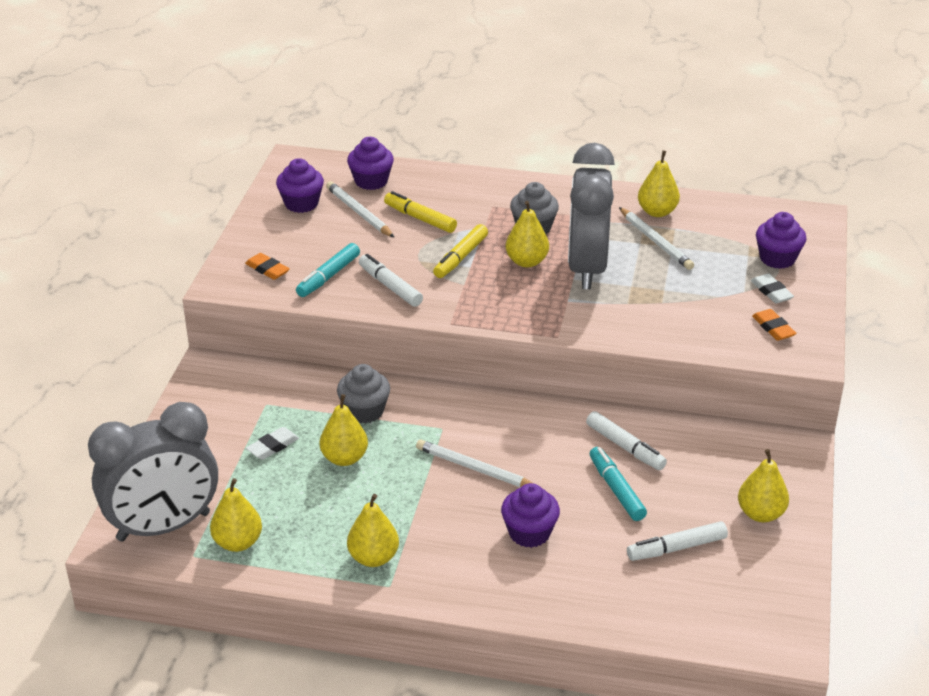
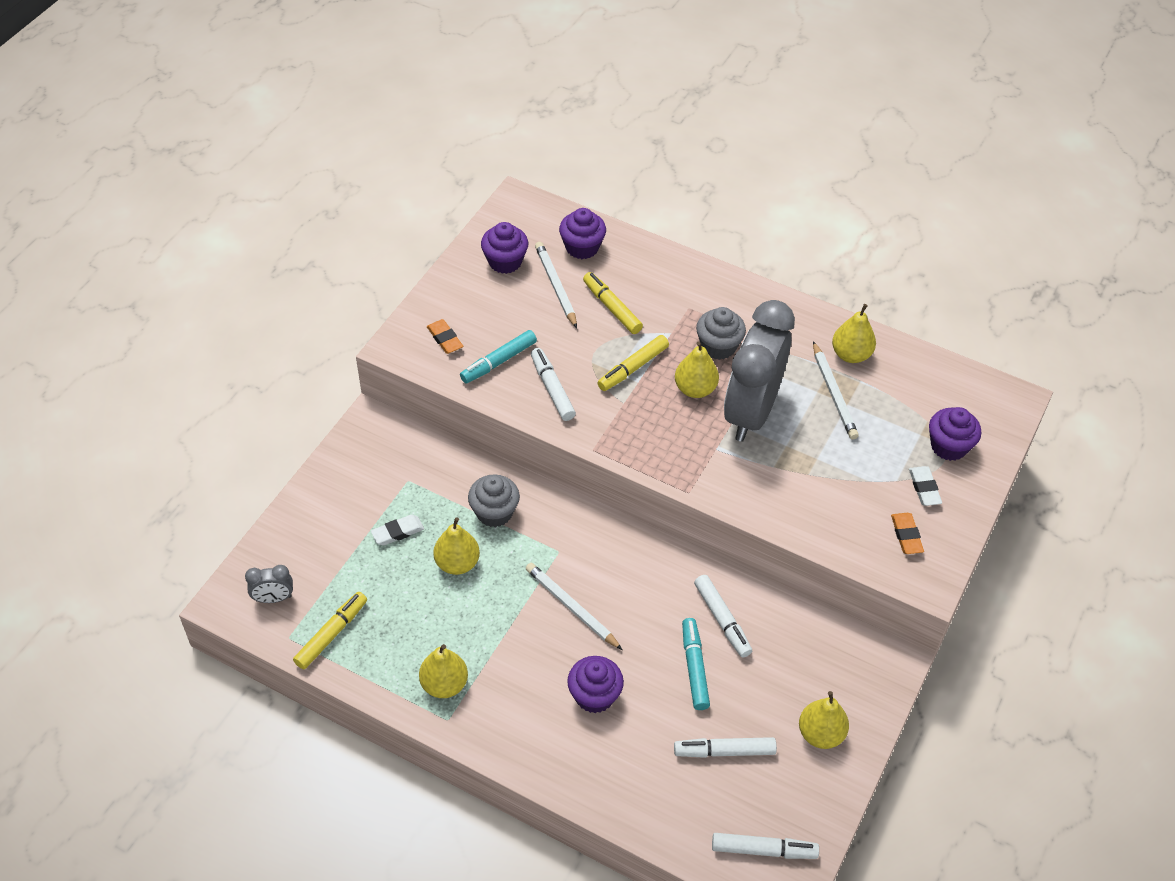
camera: 15 degrees right, 15 degrees up
(164, 527) = (273, 598): grey clock -> grey clock, size x0.40
(238, 542) = (331, 634): yellow pear -> yellow marker
(752, 617) = (763, 850): none -> white marker

